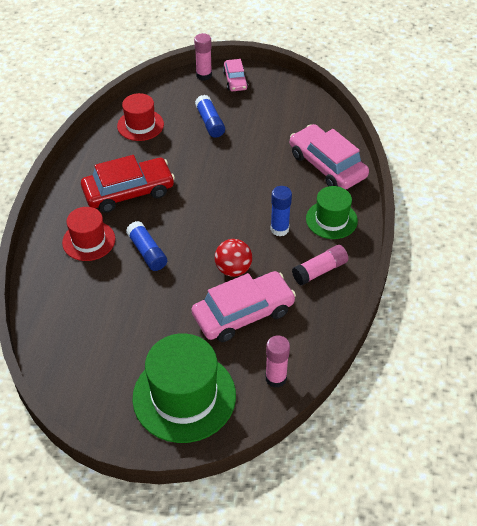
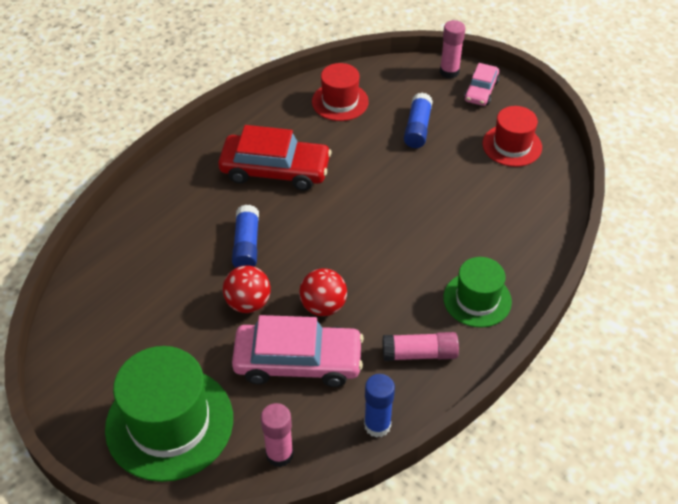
camera: 30 degrees right, 0 degrees up
(89, 241) = (197, 206): red hat -> red hat (512, 145)
(179, 291) = (248, 303): none -> red ball
(279, 229) = (408, 283): blue glue stick -> blue glue stick (377, 425)
(327, 165) = (518, 232): pink car -> none

